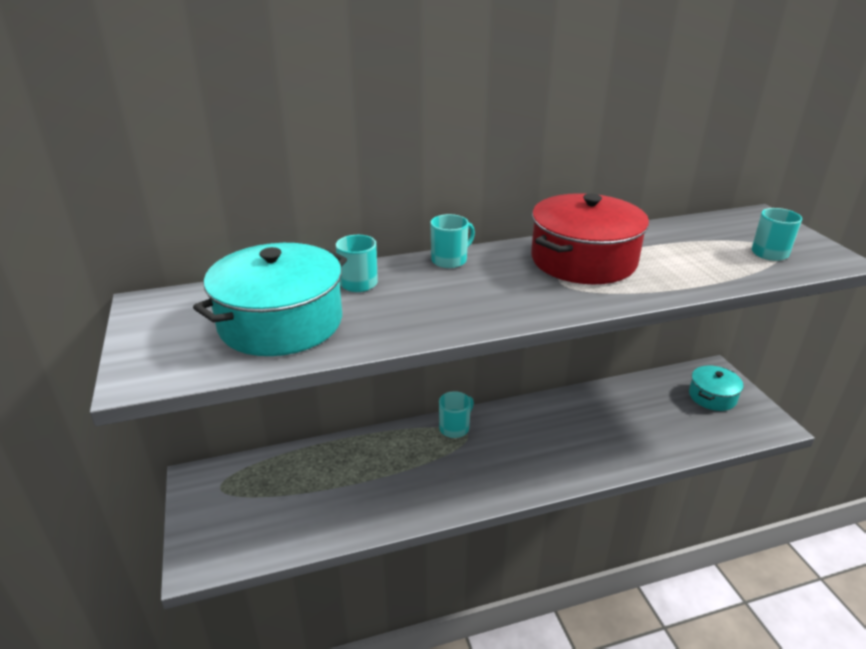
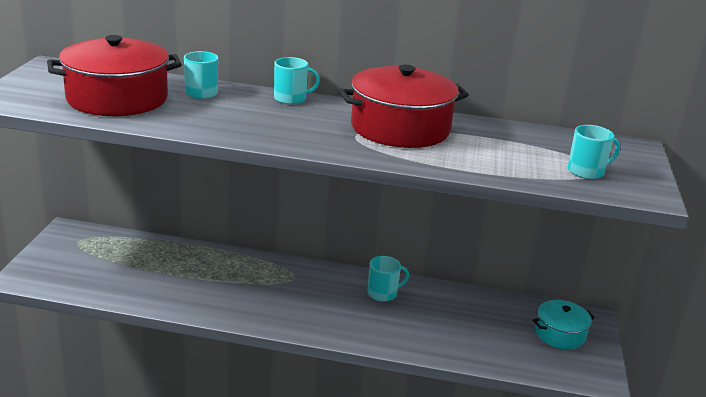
camera: 25 degrees right, 5 degrees down
(281, 322) = (117, 98): turquoise pot -> red pot
(455, 428) = (289, 269): turquoise mug -> turquoise mug (383, 293)

